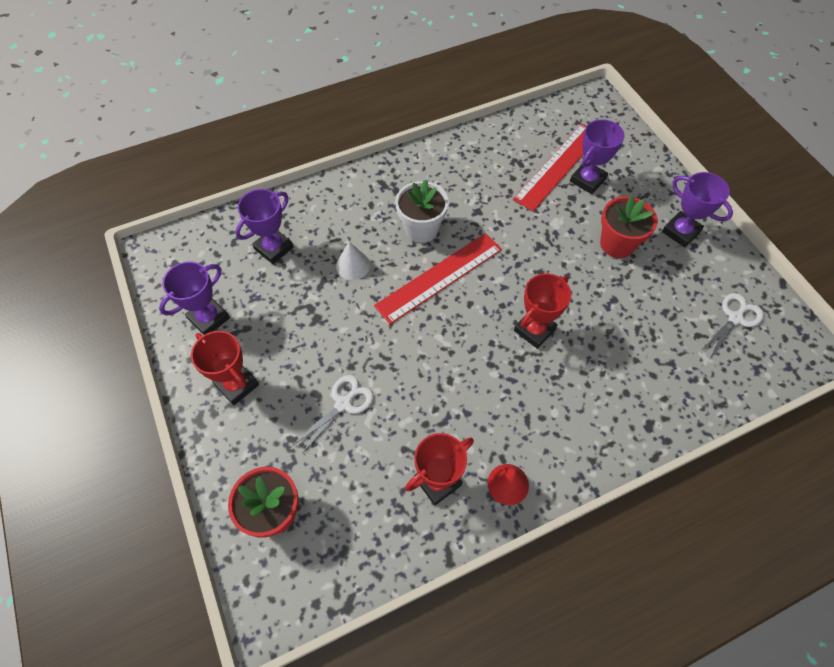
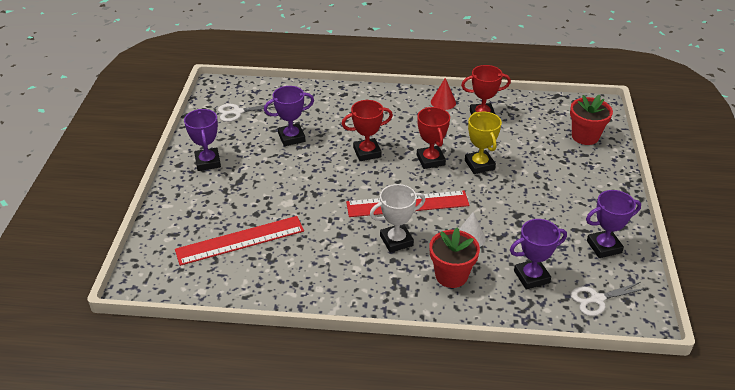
camera: 150 degrees left, 20 degrees down
(237, 385) = (592, 199): red trophy -> red trophy (430, 160)
(343, 404) = (521, 164): white scissors -> white scissors (597, 299)
(393, 377) = (479, 165): none -> yellow trophy
(421, 229) = (396, 241): white flower pot -> white trophy
(587, 180) = (230, 220): purple trophy -> purple trophy (291, 137)
(617, 244) = (260, 173): red flower pot -> red flower pot (451, 275)

